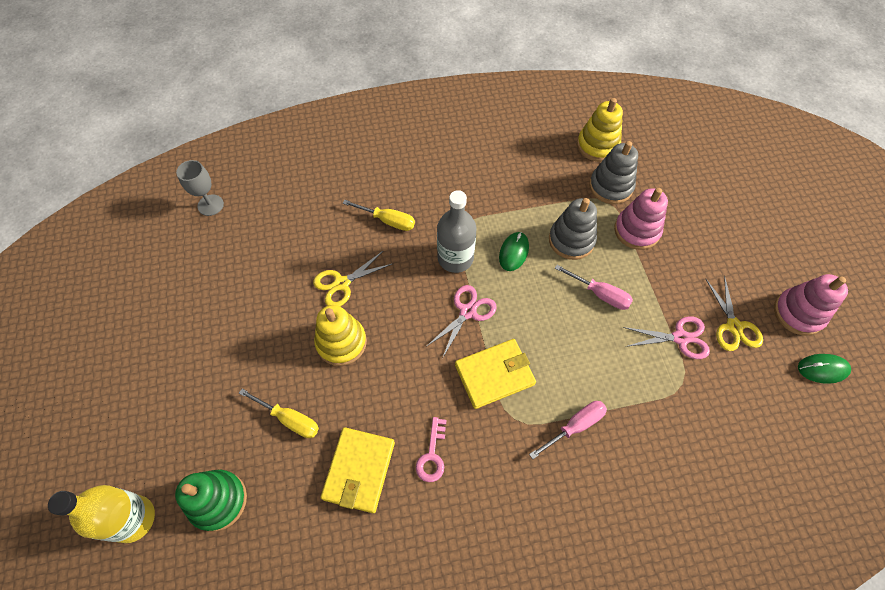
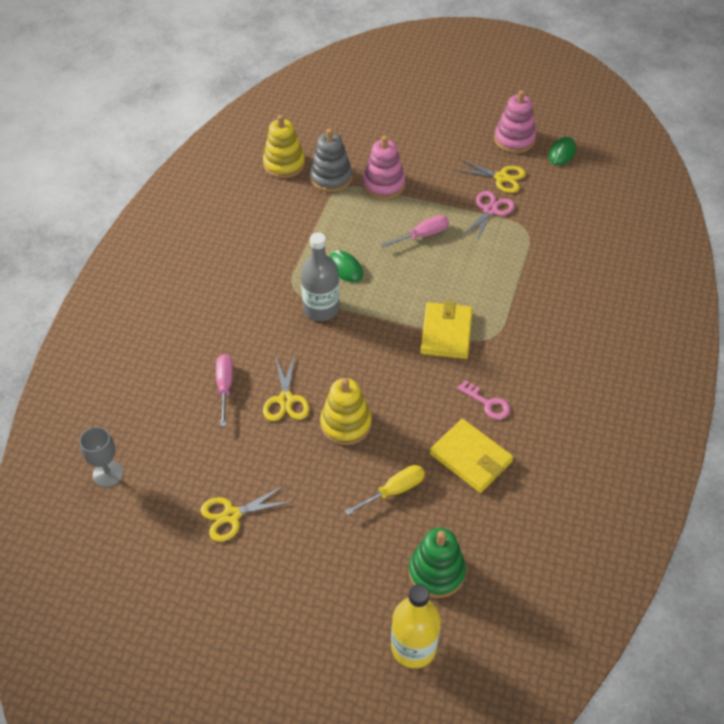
camera: 60 degrees left, 10 degrees down
(209, 306) = (232, 515): none -> yellow scissors
(388, 221) = (245, 338): yellow screwdriver -> none
(467, 312) = (378, 324): pink scissors -> none
(571, 240) = (362, 227): grey stacking toy -> none
(575, 426) = (519, 305): pink screwdriver -> pink screwdriver (225, 386)

